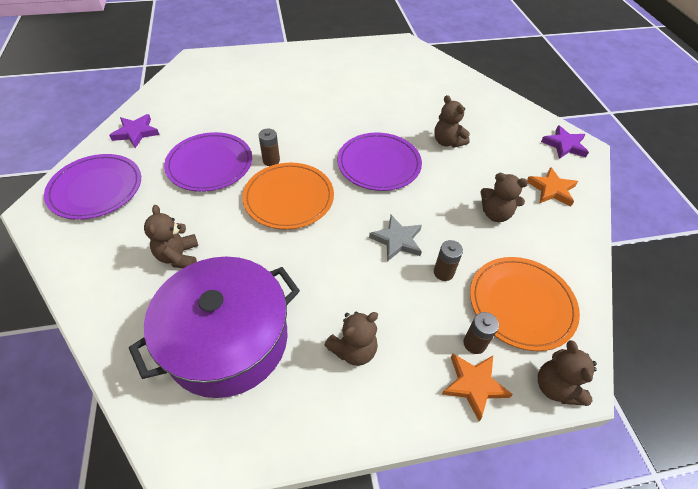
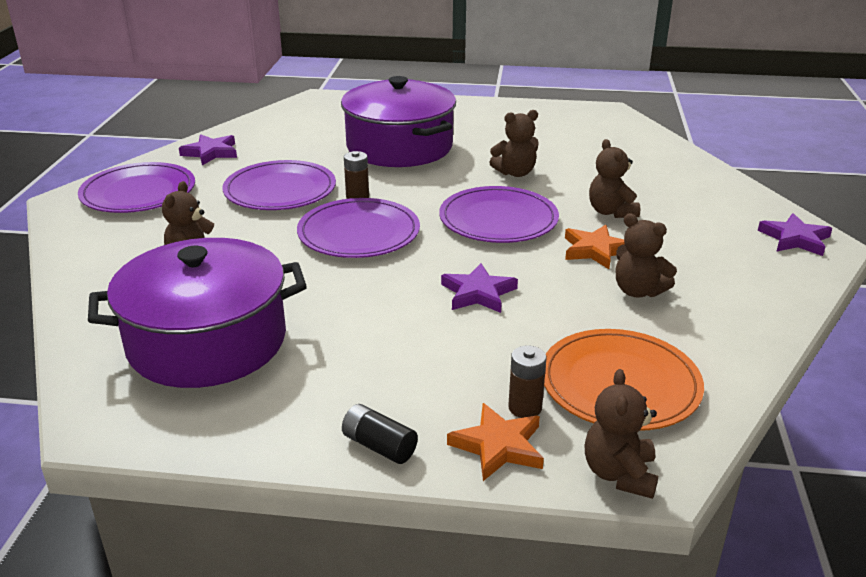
camera: 20 degrees right, 20 degrees down
(278, 102) = (399, 147): none -> purple pot
(289, 198) = (359, 233): orange plate -> purple plate
(353, 350) = (355, 380): brown teddy bear -> brown teddy bear (515, 173)
(397, 240) = (478, 293): grey star -> purple star
(398, 410) = (379, 446): none -> black battery
(443, 272) = (524, 333): brown battery -> none
(551, 189) = (743, 280): orange star -> orange star (595, 250)

